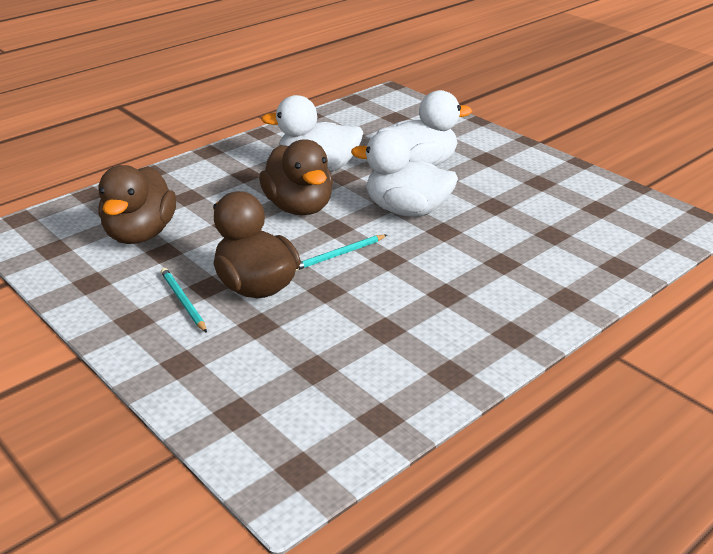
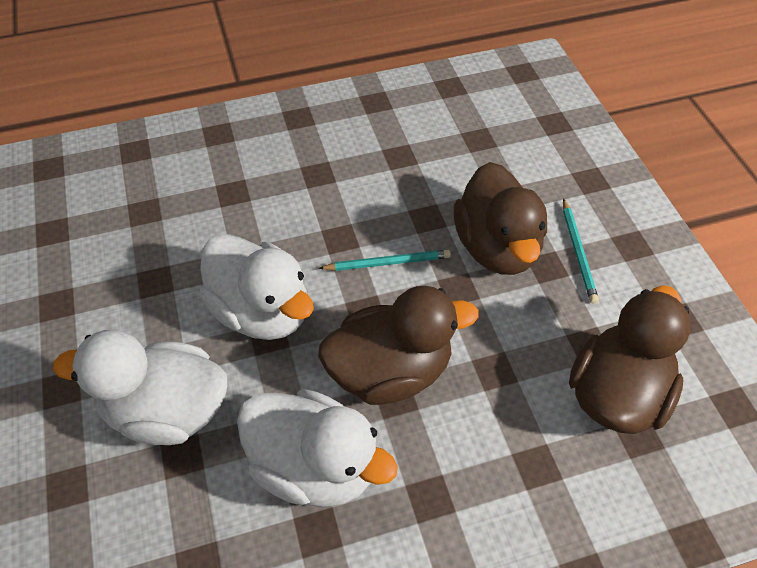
camera: 155 degrees left, 20 degrees up
(299, 207) = (390, 371): brown duck -> brown duck turned 75 degrees clockwise

